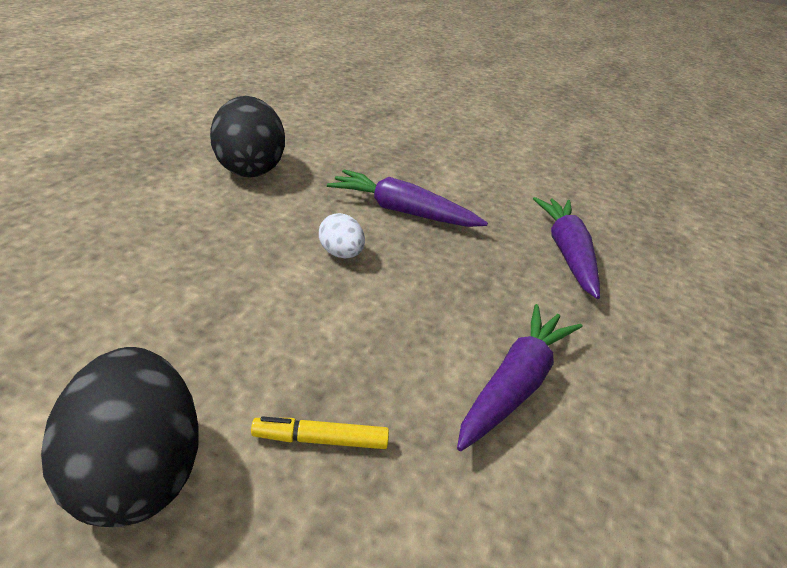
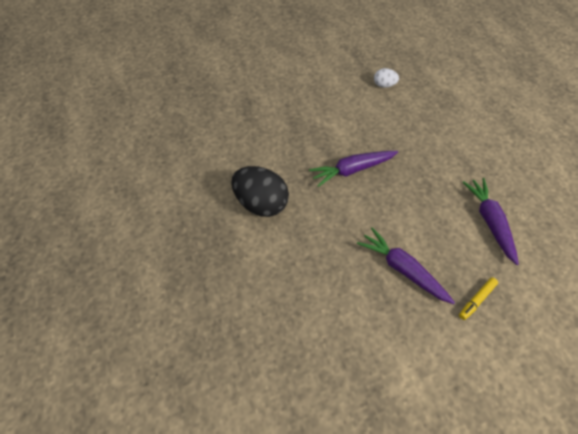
camera: 40 degrees left, 20 degrees up
(135, 475) = (456, 366): black egg -> none
(341, 254) = (369, 217): white egg -> white egg (384, 85)
(567, 253) = (429, 139): purple carrot -> purple carrot (403, 269)

